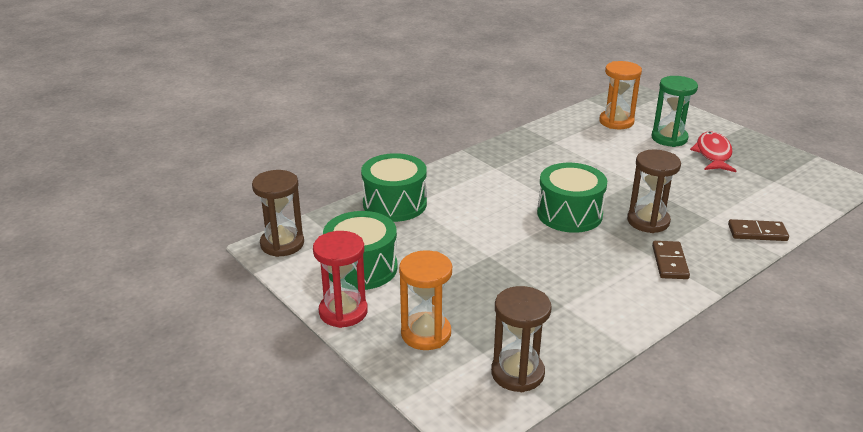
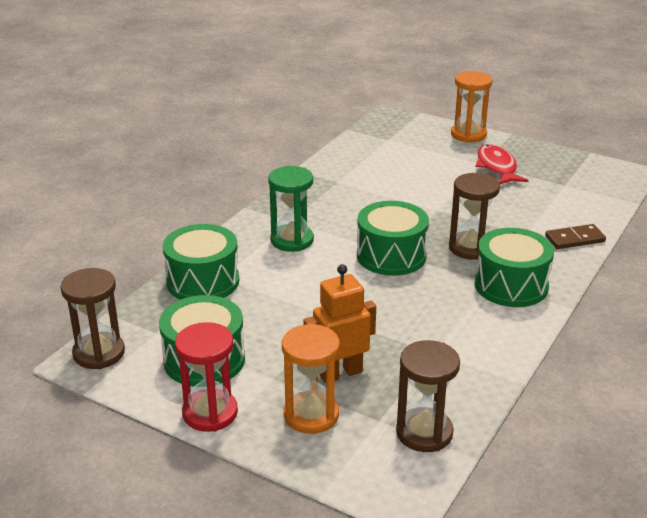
camera: 20 degrees left, 0 degrees up
(470, 304) = (340, 373): none -> orange robot
(616, 122) = (388, 149): orange hourglass -> orange hourglass (468, 134)
(669, 138) = (448, 158): green hourglass -> green hourglass (292, 240)
(670, 262) = (511, 285): brown domino -> green drum

